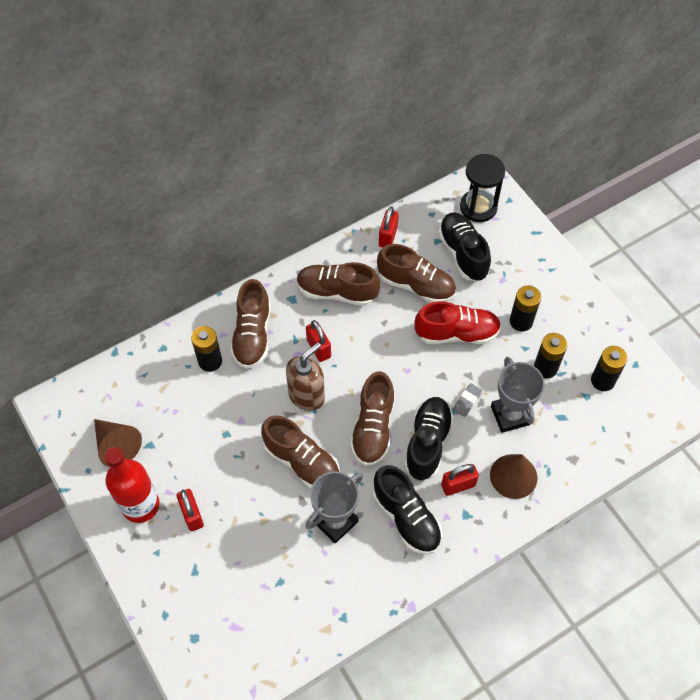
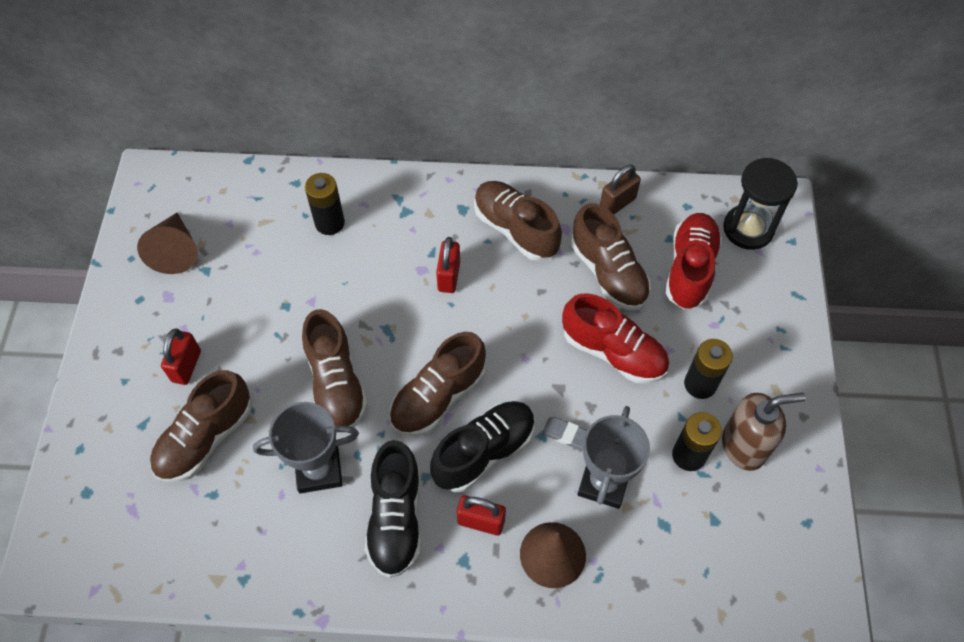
camera: 35 degrees right, 0 degrees up
(140, 505) = (148, 324): red bottle -> none
(252, 335) = (392, 222): brown shoe -> brown shoe (205, 438)
(307, 395) = (397, 318): brown soap dispenser -> brown soap dispenser (744, 446)
(388, 237) = (617, 203): red padlock -> brown padlock
(463, 253) = (690, 269): black shoe -> red shoe
(467, 401) = (566, 434): grey eraser -> grey eraser turned 45 degrees clockwise
(602, 380) = (749, 515): black battery -> none

